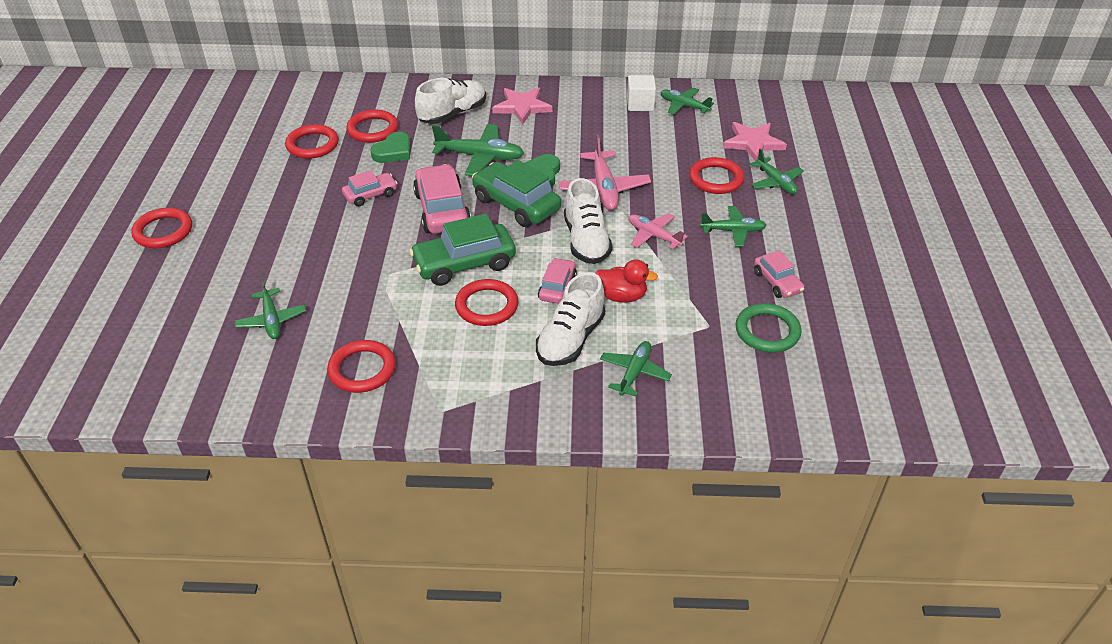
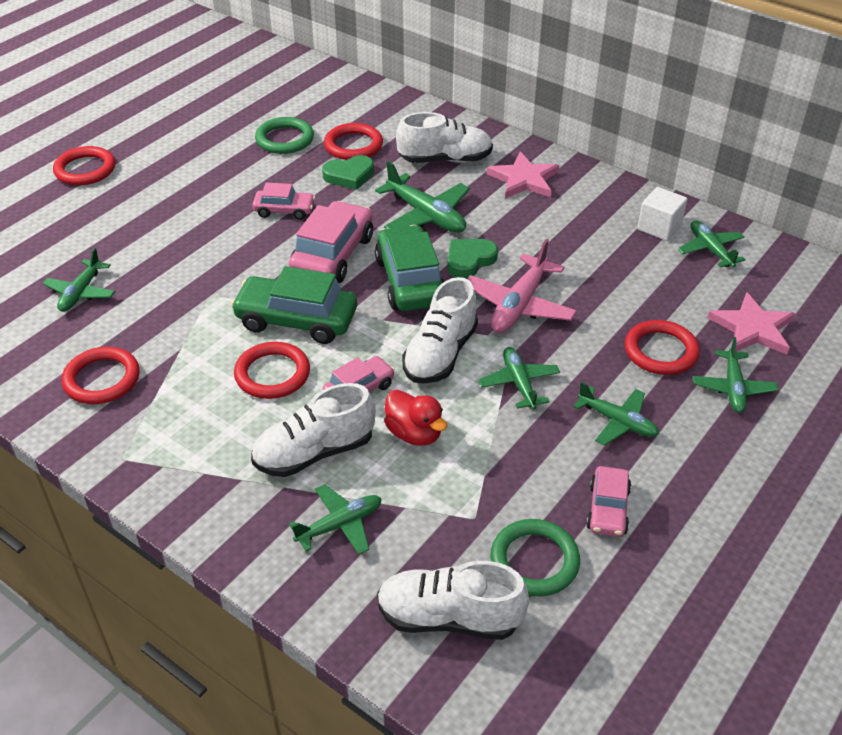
camera: 35 degrees right, 0 degrees up
(312, 145) = (285, 139): red ring -> green ring
(653, 236) = (519, 383): pink plane -> green plane
(753, 387) = (449, 617): none -> white shoe

